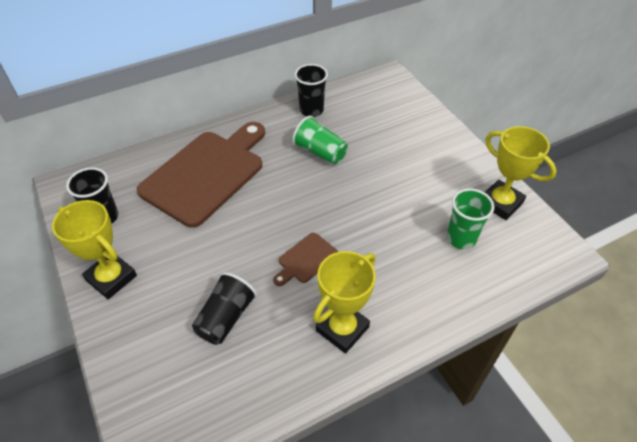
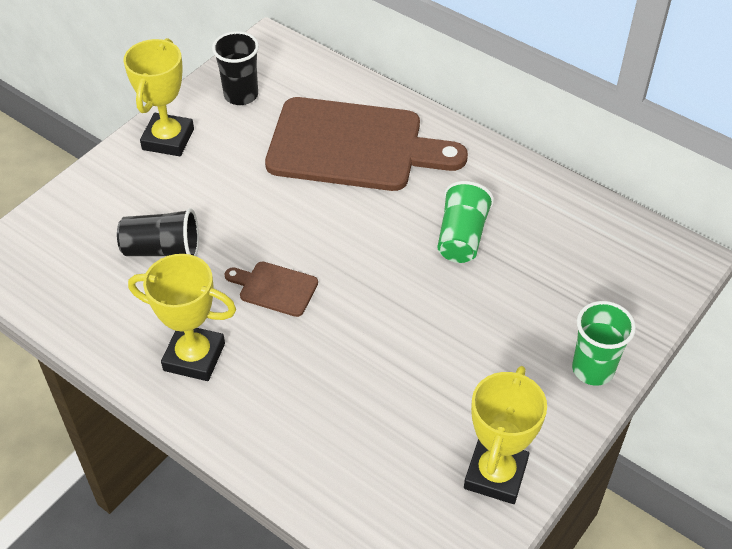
camera: 65 degrees right, 0 degrees up
(311, 110) = (537, 198): black cup -> none
(461, 238) = (397, 441): green cup -> green cup (593, 369)

